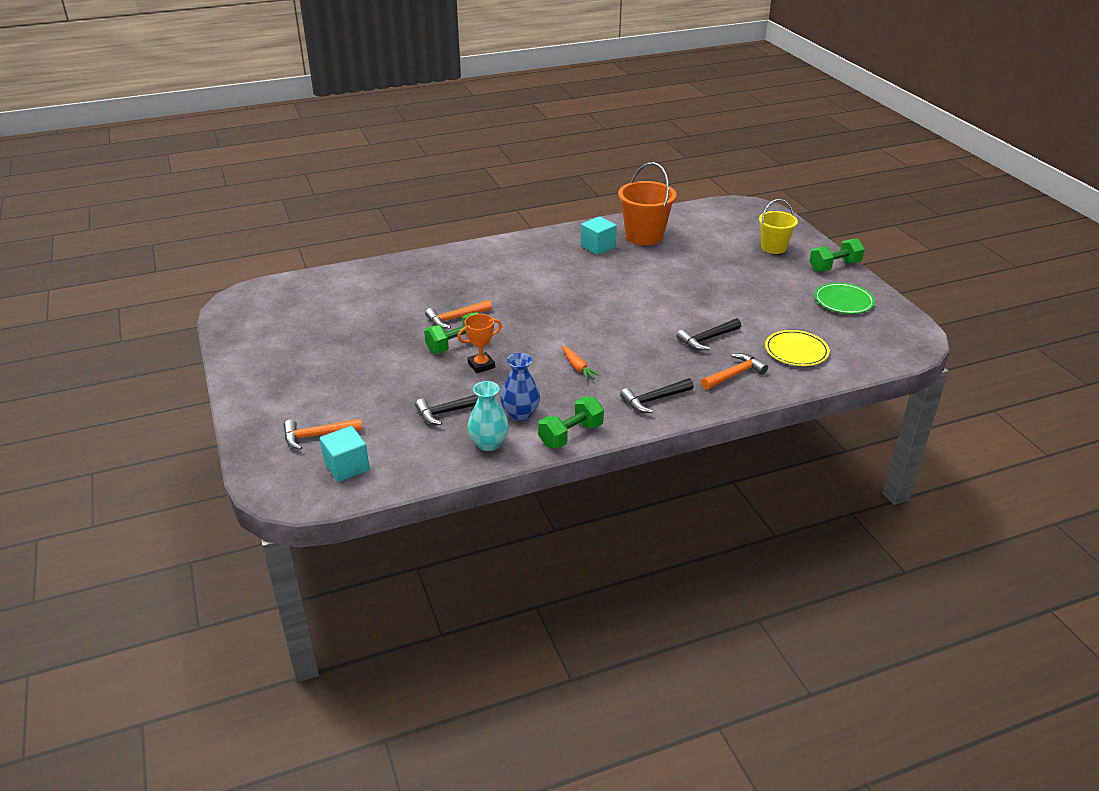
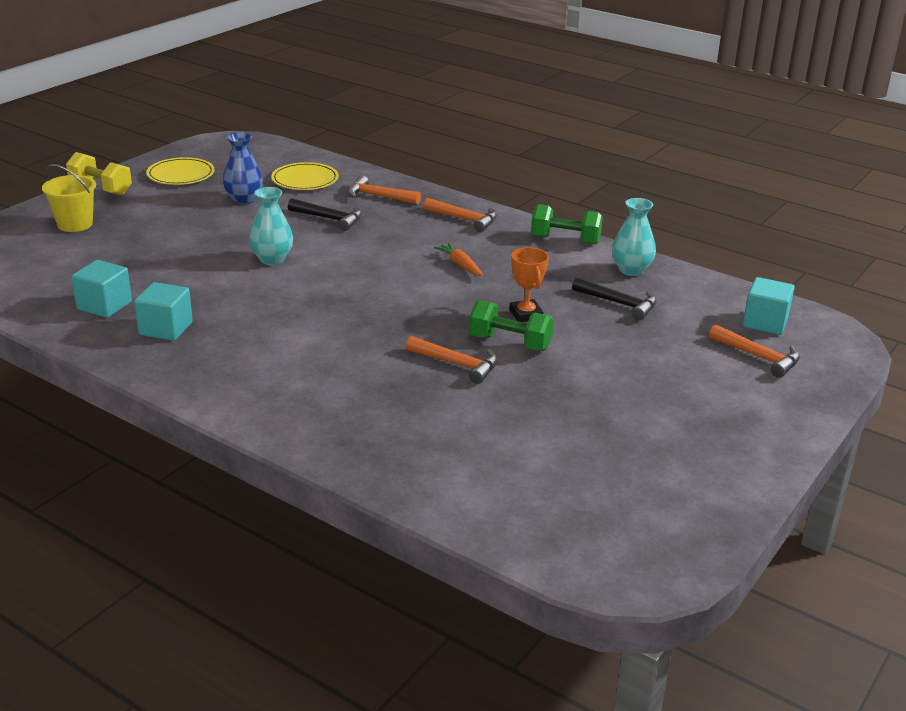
camera: 125 degrees left, 5 degrees down
(481, 365) = (525, 314): orange trophy -> orange trophy turned 45 degrees clockwise
(520, 414) = (570, 269): blue vase -> blue vase (244, 199)
(577, 367) = (460, 265): orange carrot -> orange carrot turned 60 degrees counterclockwise
(644, 236) = (104, 305): orange bucket -> turquoise cube
(654, 400) = (464, 219): black hammer -> orange hammer
(657, 299) = (272, 259): none -> turquoise vase
(834, 266) = (101, 188): green dumbbell -> yellow dumbbell
(843, 301) = (181, 175): green plate -> yellow plate

